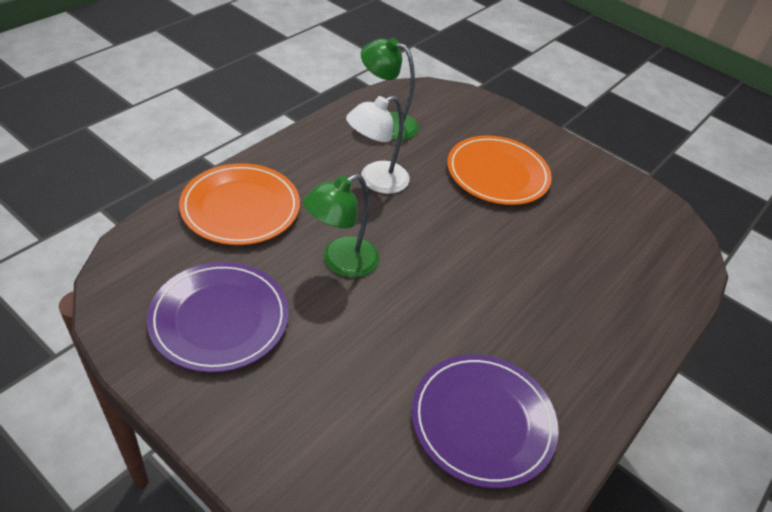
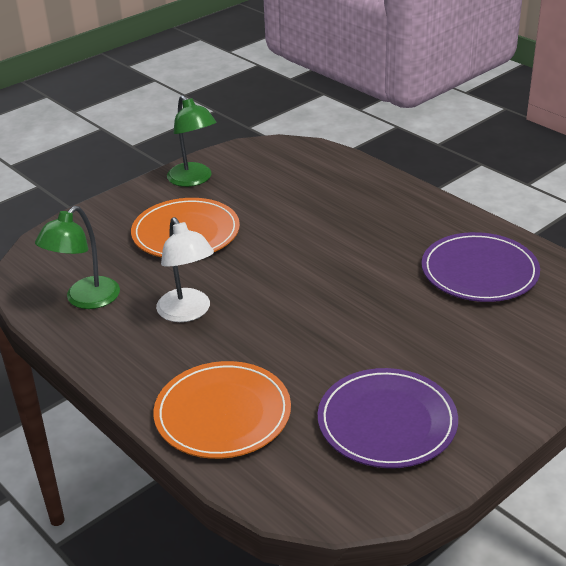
camera: 75 degrees left, 10 degrees down
(341, 262) = (309, 340): green lamp -> green lamp (194, 180)

